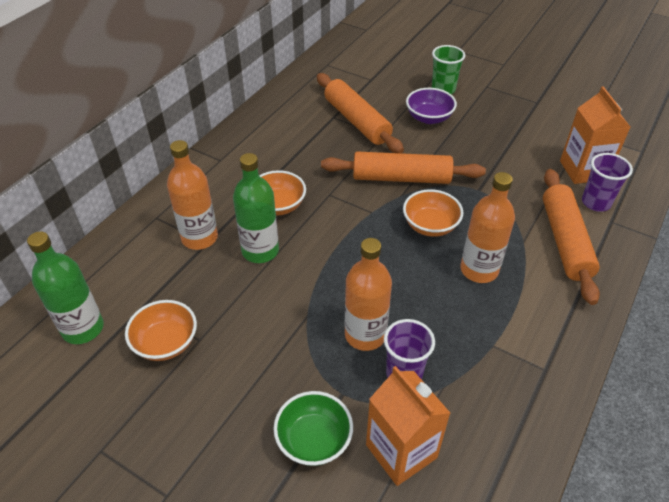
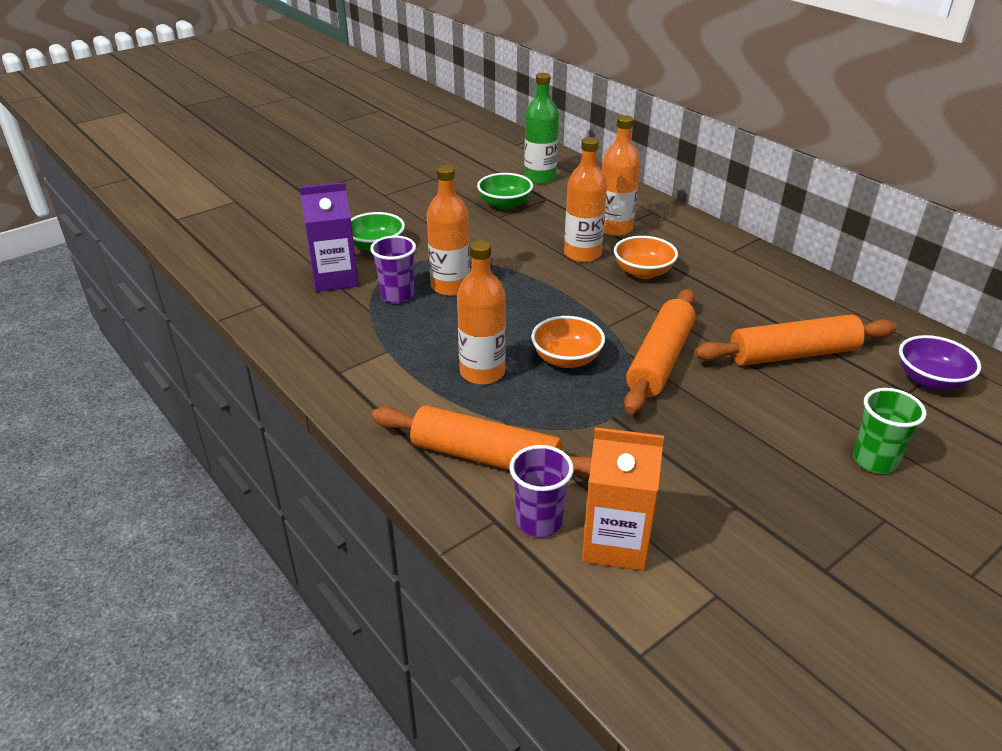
camera: 110 degrees right, 10 degrees down
(166, 343) = (505, 204): orange bowl -> green bowl
(260, 251) = (582, 254): green bottle -> orange bottle
(401, 451) = (335, 278): orange carton -> purple carton
(429, 118) = (791, 421): purple bowl -> purple bowl (930, 380)

